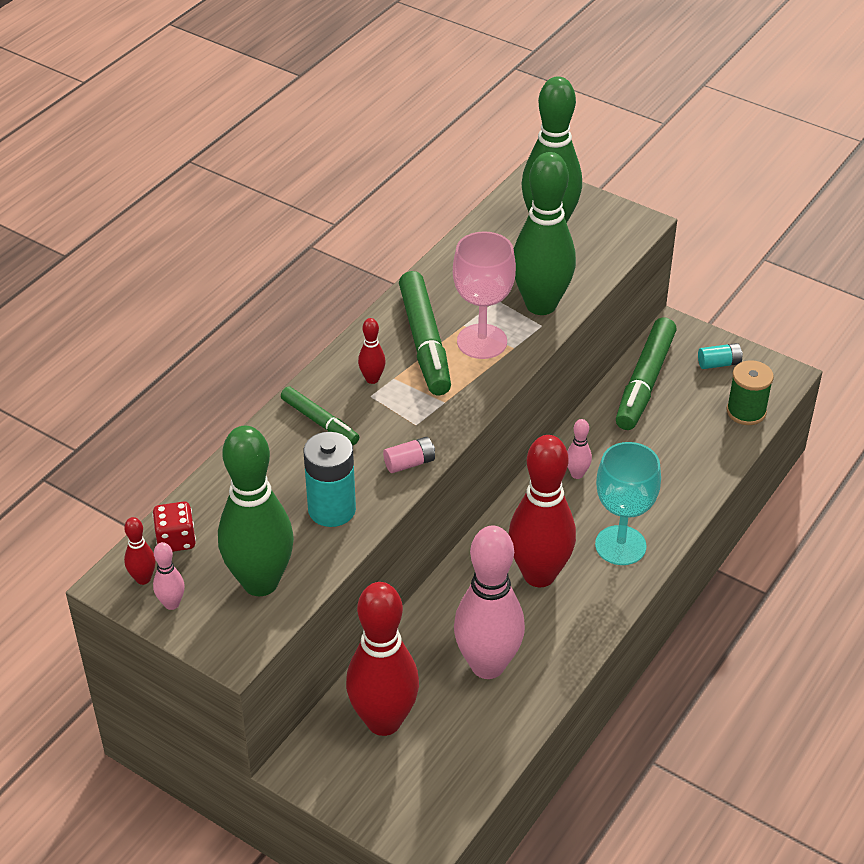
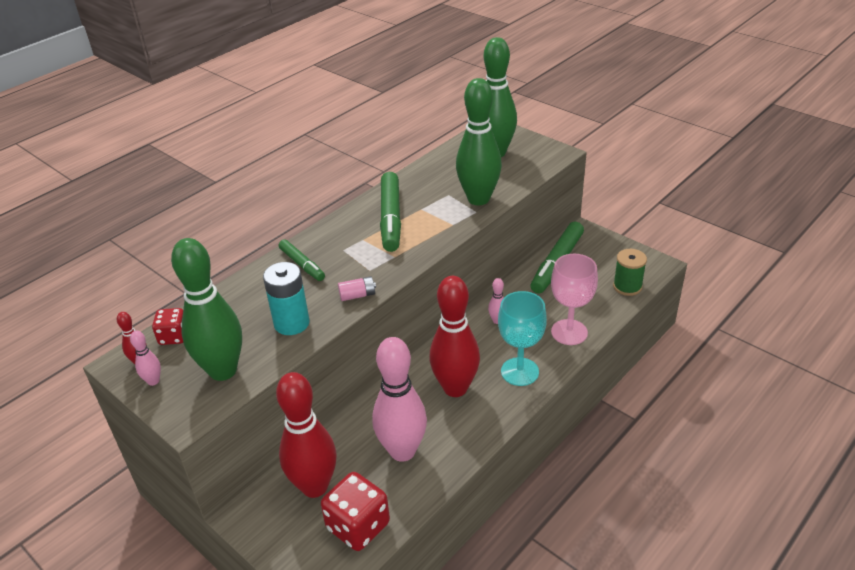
camera: 10 degrees right, 5 degrees down
(372, 379) = (347, 239): red bowling pin -> none
(453, 765) = (358, 526): none -> red dice
(482, 341) = (431, 220): pink goblet -> pink goblet (569, 332)
(719, 363) = (612, 254): turquoise battery -> none

